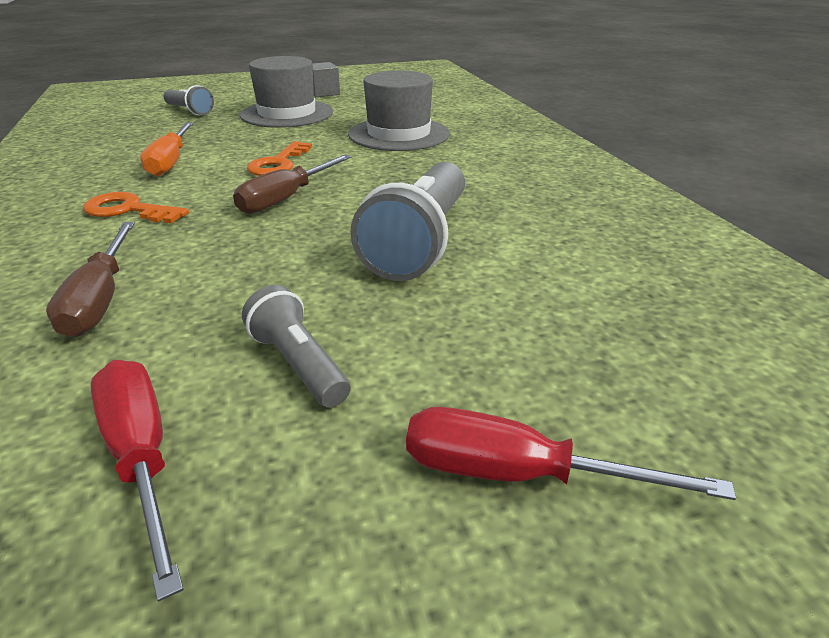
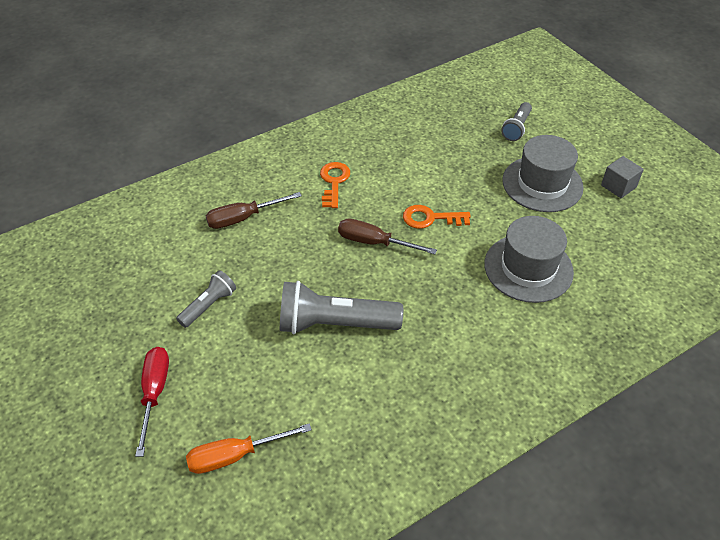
camera: 75 degrees right, 15 degrees up
(142, 457) = (150, 280): red screwdriver -> none
(171, 162) = (410, 166): orange screwdriver -> orange screwdriver (235, 455)

